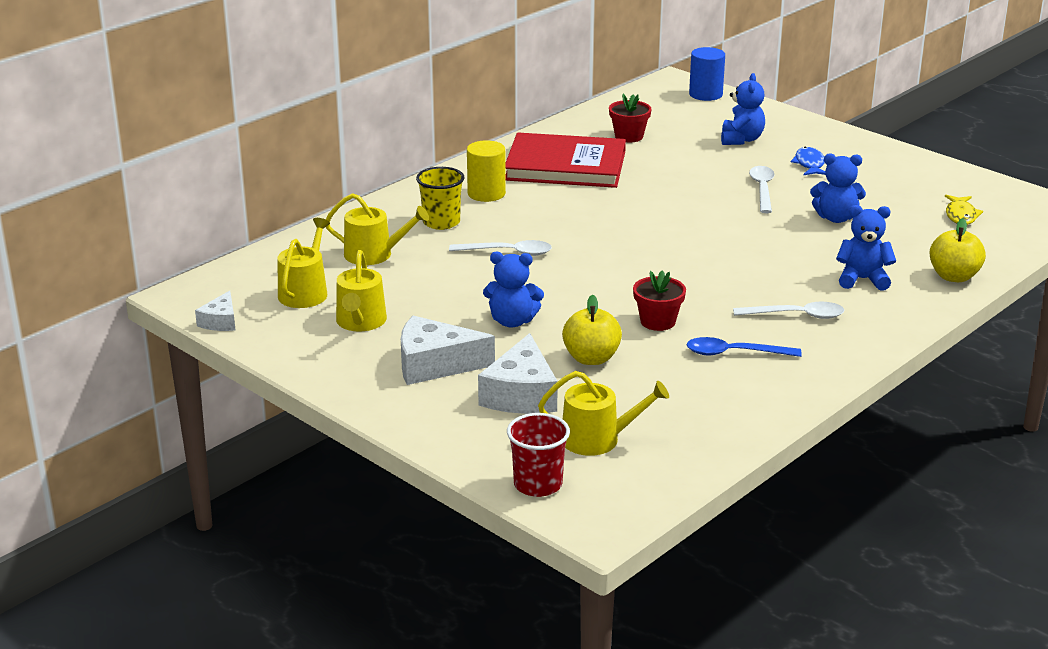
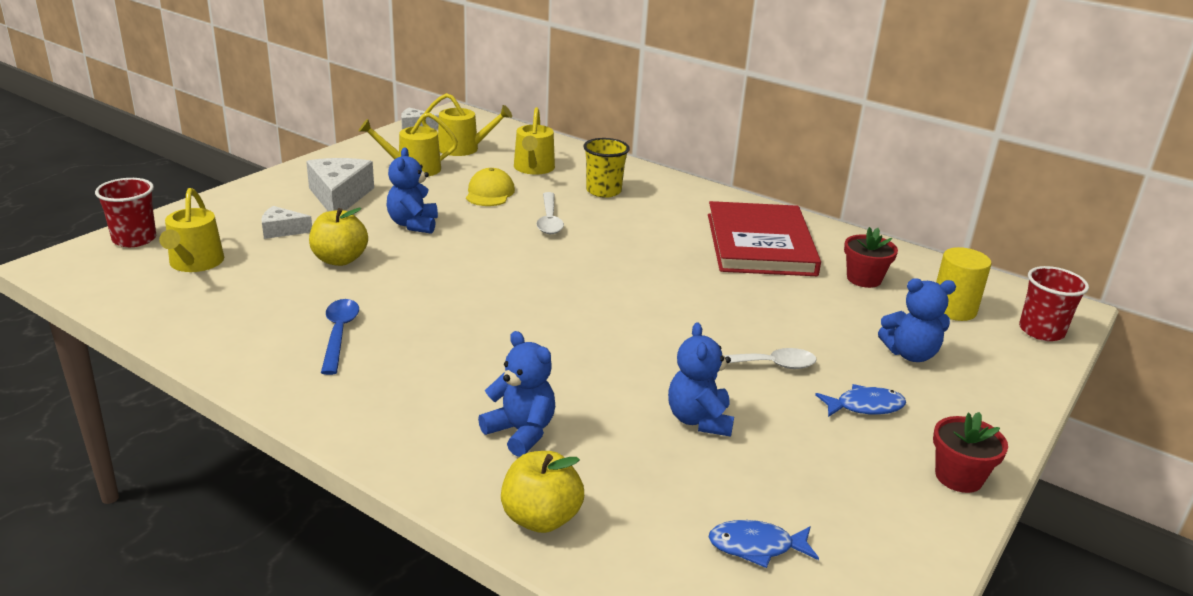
camera: 80 degrees right, 0 degrees up
(437, 280) = (489, 193): none -> yellow cap
(486, 193) = (673, 208): yellow cylinder -> yellow cylinder (953, 309)
(521, 394) = (282, 230): white cheese -> white cheese, size x0.56
(658, 321) = (410, 292): red flower pot -> red flower pot (958, 477)
(705, 94) = (1041, 331): blue cylinder -> red cup
(796, 315) = (423, 377): white spoon -> none
(862, 279) = (521, 432): blue teddy bear -> blue teddy bear turned 45 degrees counterclockwise
(961, 215) = (756, 546): yellow fish -> blue fish

